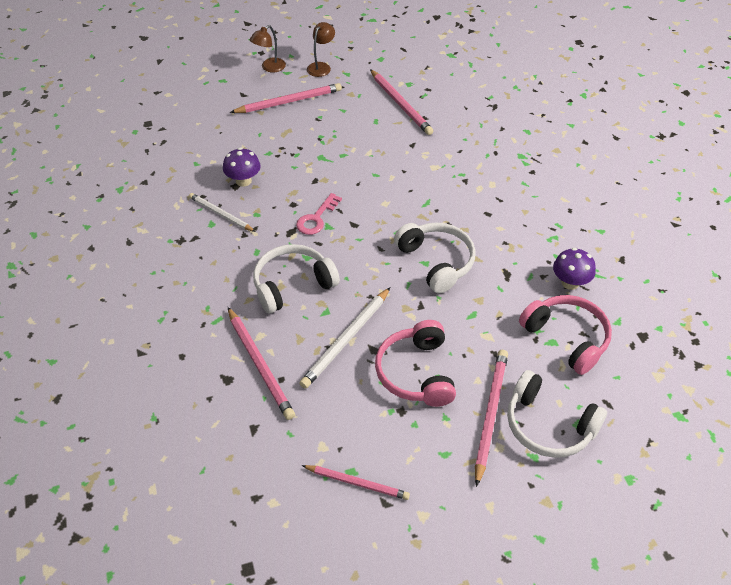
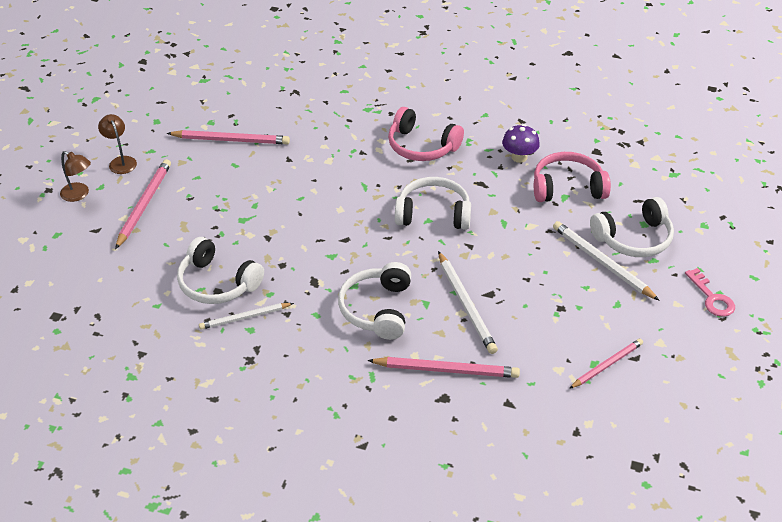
camera: 55 degrees left, 5 degrees down
(243, 181) = (217, 283): purple mushroom -> white headphones
(269, 68) = (79, 195): brown lamp -> brown lamp turned 45 degrees counterclockwise
(316, 218) = (315, 258): pink key -> pink key (712, 298)
(416, 373) = (532, 281): pink headphones -> pink headphones (421, 146)
(490, 414) = (602, 262): pink pencil -> white pencil

